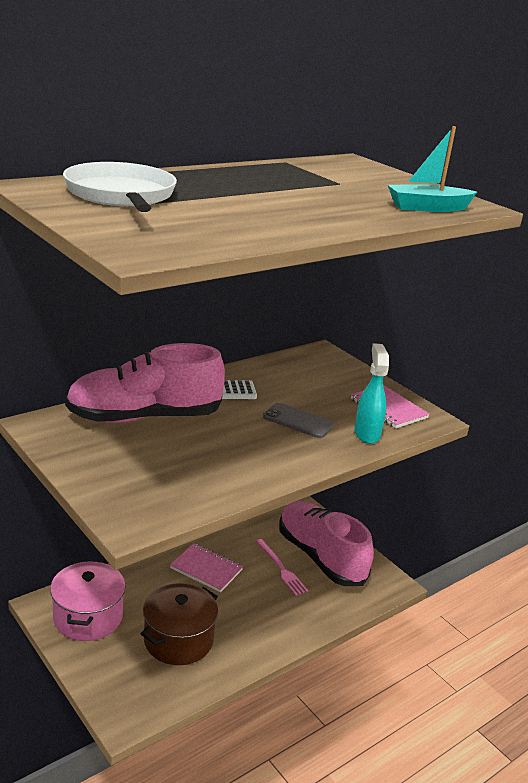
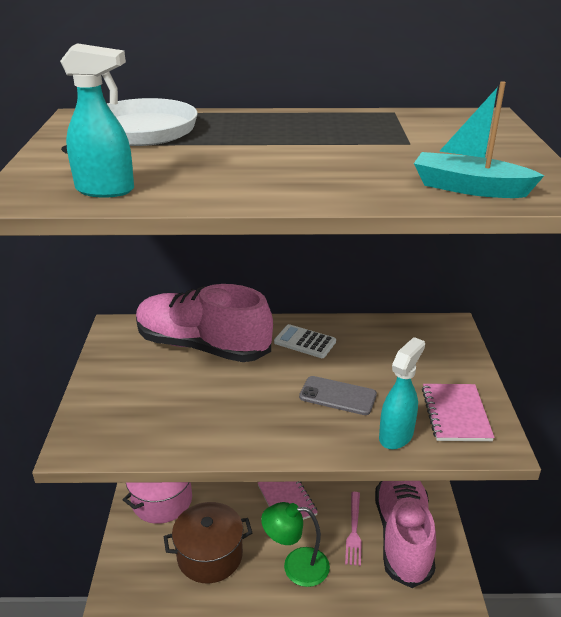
camera: 40 degrees right, 5 degrees up
(198, 240) = (106, 190): none -> turquoise spray bottle
(259, 614) = (296, 566): none -> green lamp
(298, 421) = (338, 396): grey phone -> grey phone turned 45 degrees counterclockwise

